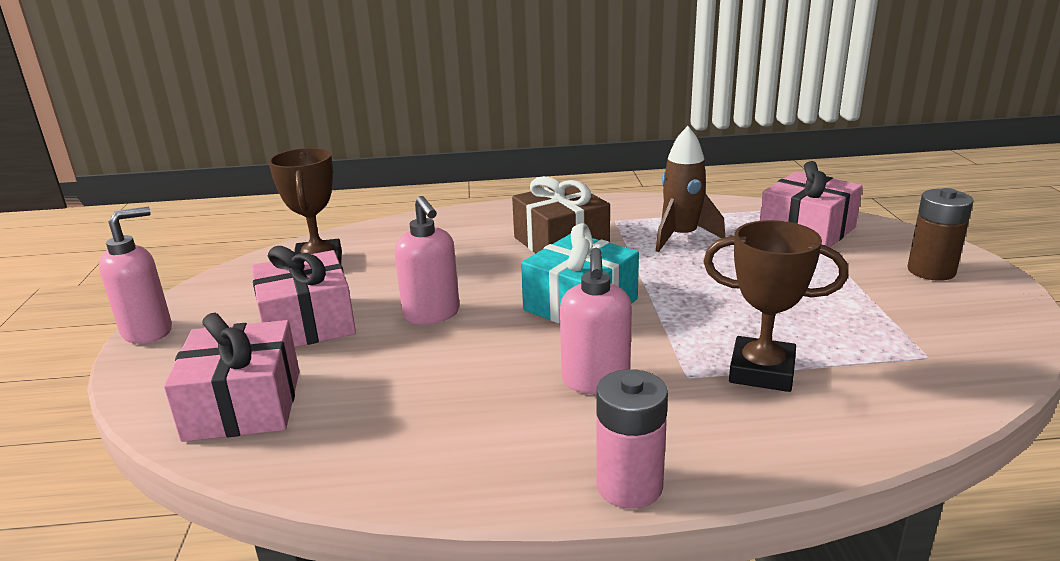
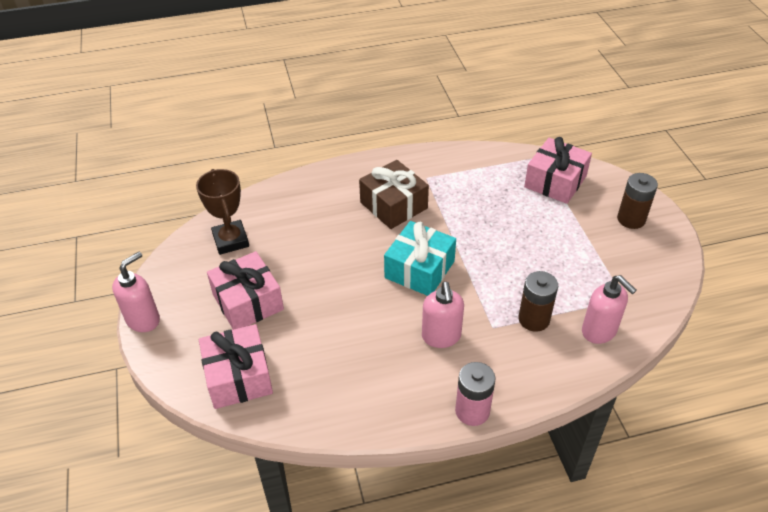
camera: 10 degrees left, 20 degrees up
(432, 314) = (327, 287): pink soap dispenser -> pink soap dispenser (599, 331)
(681, 237) = (474, 194): brown rocket -> none
(761, 371) = (534, 319): brown trophy -> brown battery

